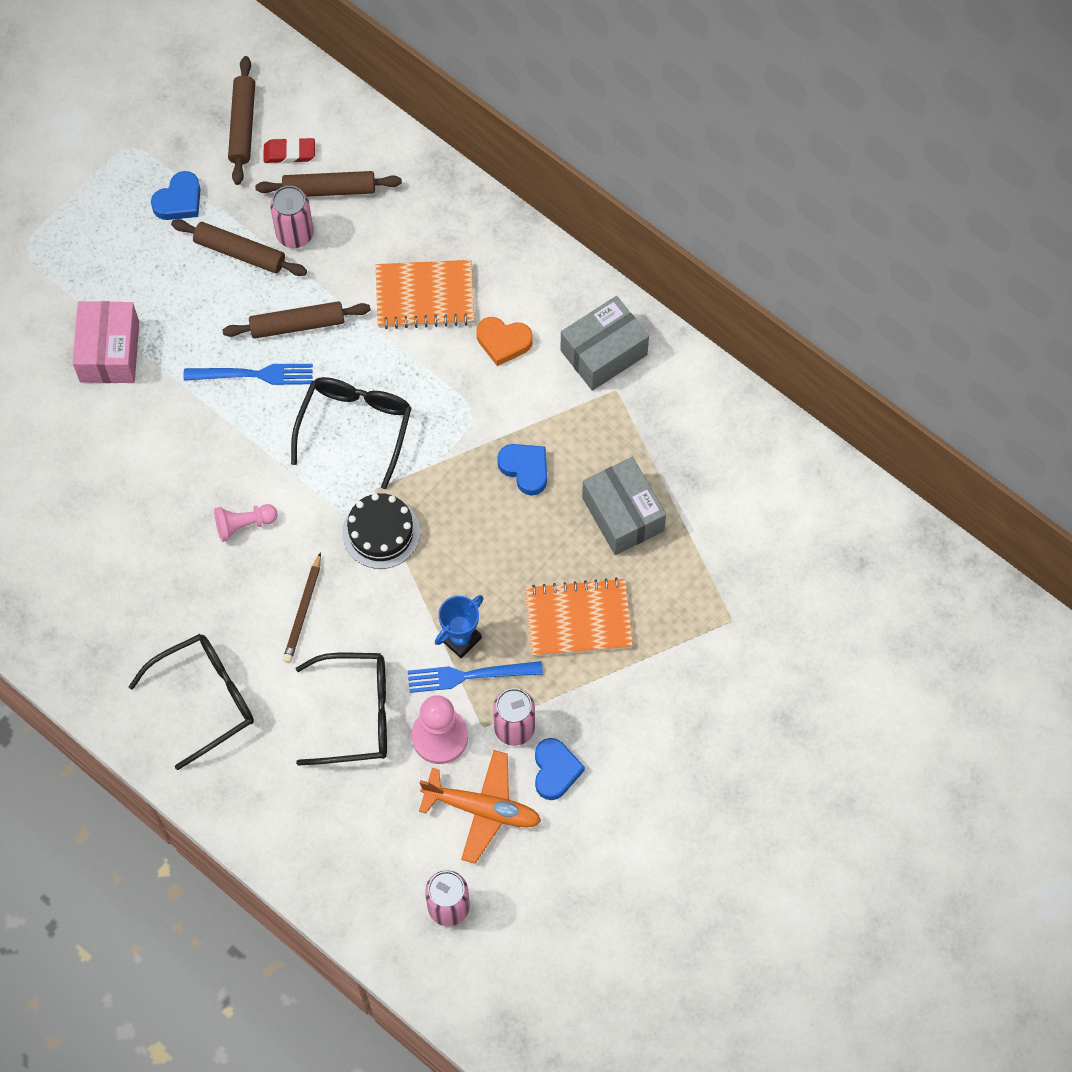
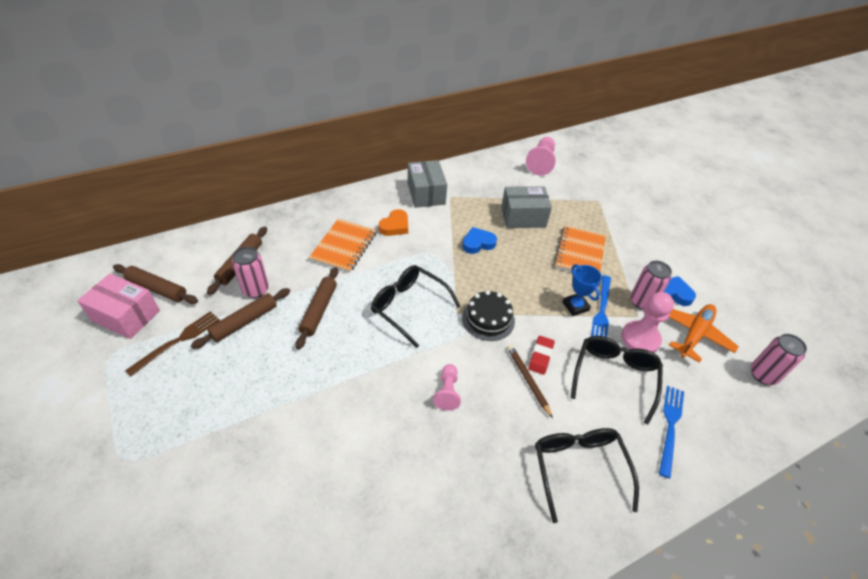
camera: 70 degrees left, 20 degrees down
(109, 352) = (258, 430): pink box -> pink box (126, 316)
(179, 200) = (177, 341): blue heart -> brown fork
(253, 375) = (338, 346): blue fork -> blue fork (670, 427)
(289, 153) = (198, 273): red eraser -> red eraser (541, 357)
(303, 611) = (528, 380): brown pencil -> brown pencil turned 150 degrees counterclockwise
(792, 500) = (541, 163): none -> pink pawn

